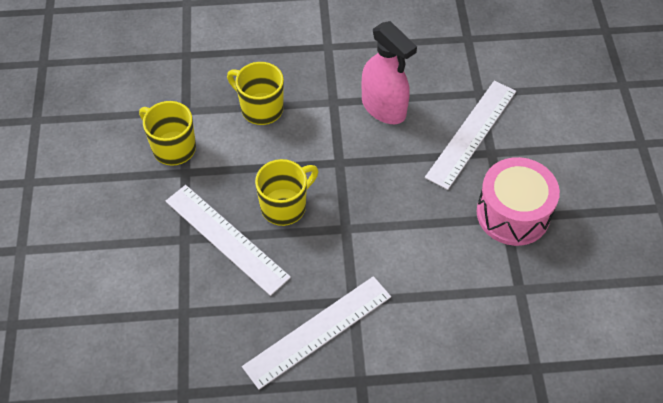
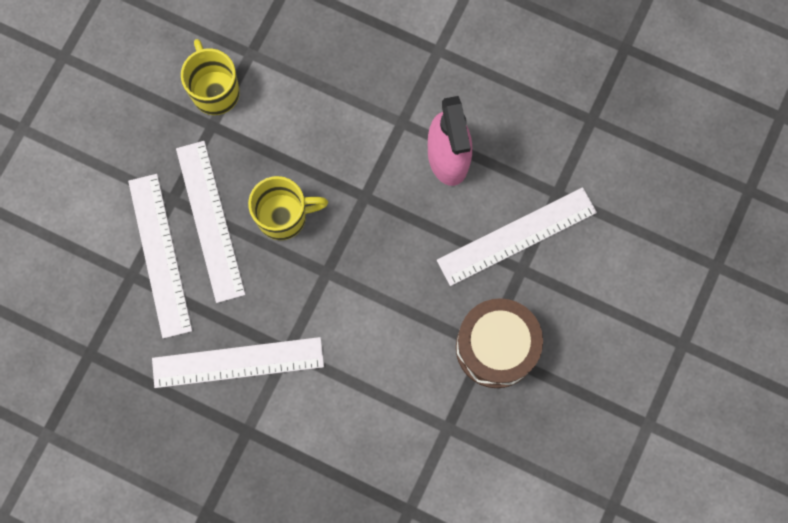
camera: 30 degrees right, 20 degrees up
(199, 284) = (159, 255): none -> white ruler
(260, 108) = (325, 91): yellow mug -> none
(513, 213) = (496, 347): pink drum -> brown drum

